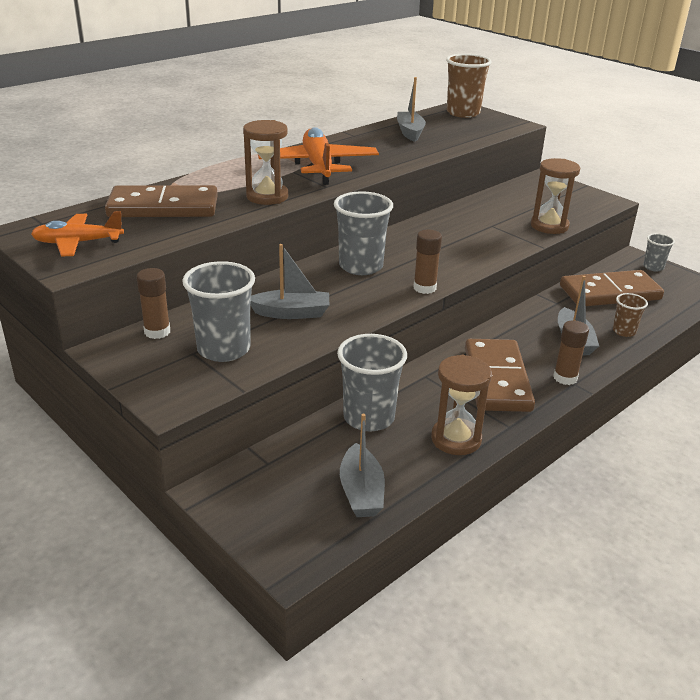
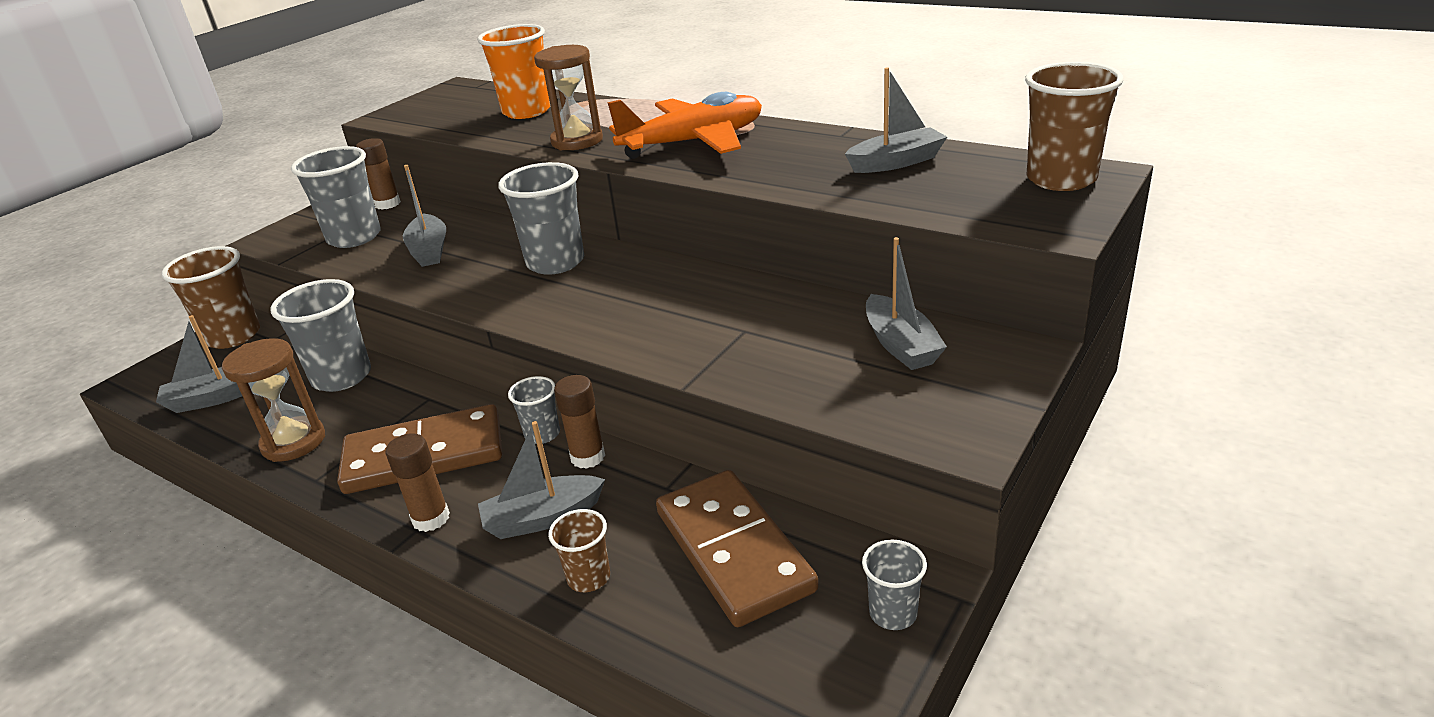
camera: 80 degrees right, 0 degrees up
(78, 243) = (434, 107): orange plane -> none
(163, 207) = (527, 111): brown domino -> orange cup
(239, 492) = (233, 336): none -> brown cup
(424, 288) = (506, 312): brown glue stick -> brown glue stick (588, 457)
(491, 334) = (542, 434): none -> grey cup
(526, 197) = (900, 345): none -> grey boat
(549, 226) = (777, 384): brown hourglass -> none

